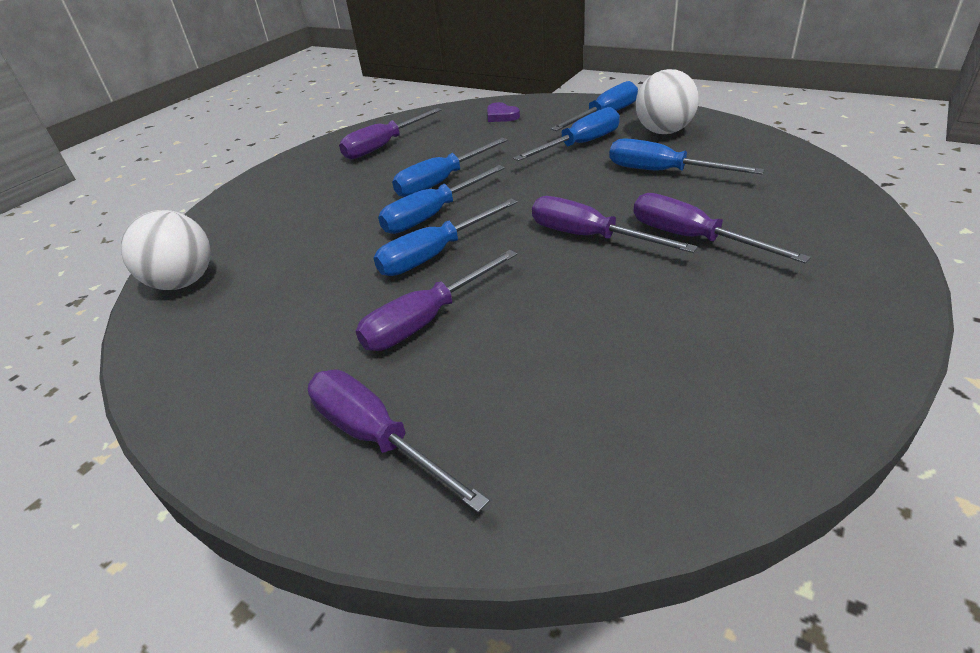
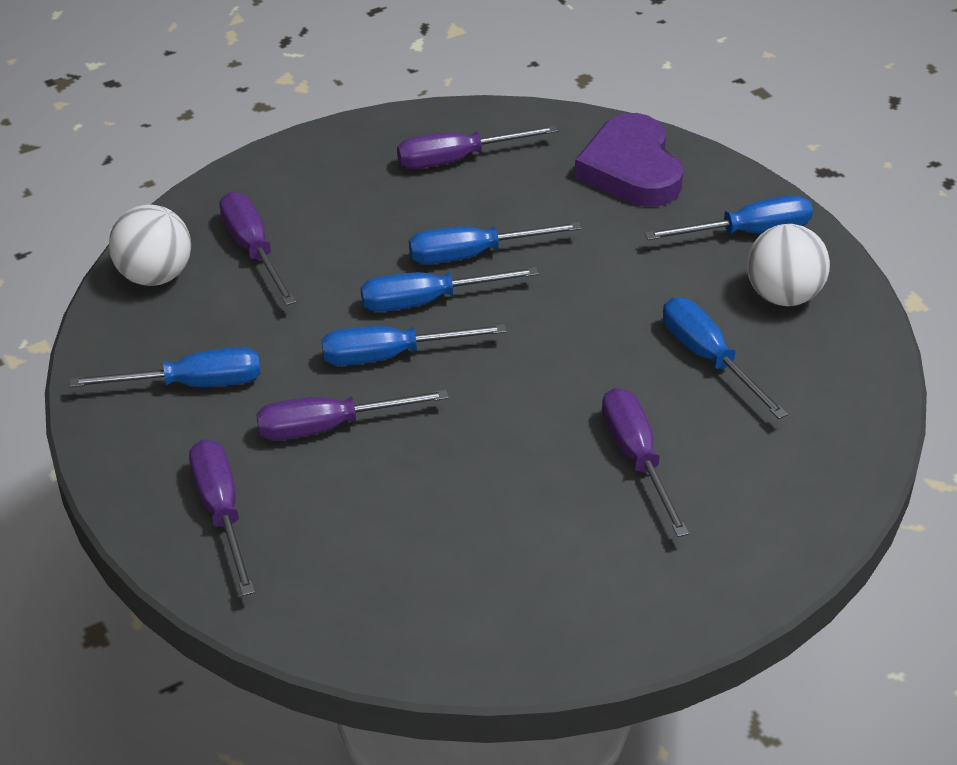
camera: 25 degrees right, 5 degrees up
(501, 116) = (631, 169): purple heart -> purple heart, size x2.29
(580, 144) = (669, 269): blue screwdriver -> blue screwdriver (192, 384)
(589, 237) = (546, 407): purple screwdriver -> purple screwdriver (253, 250)

